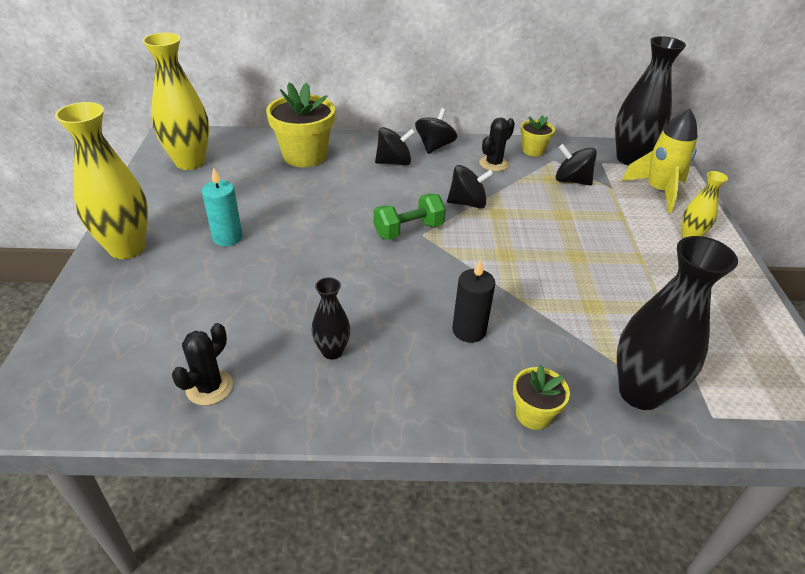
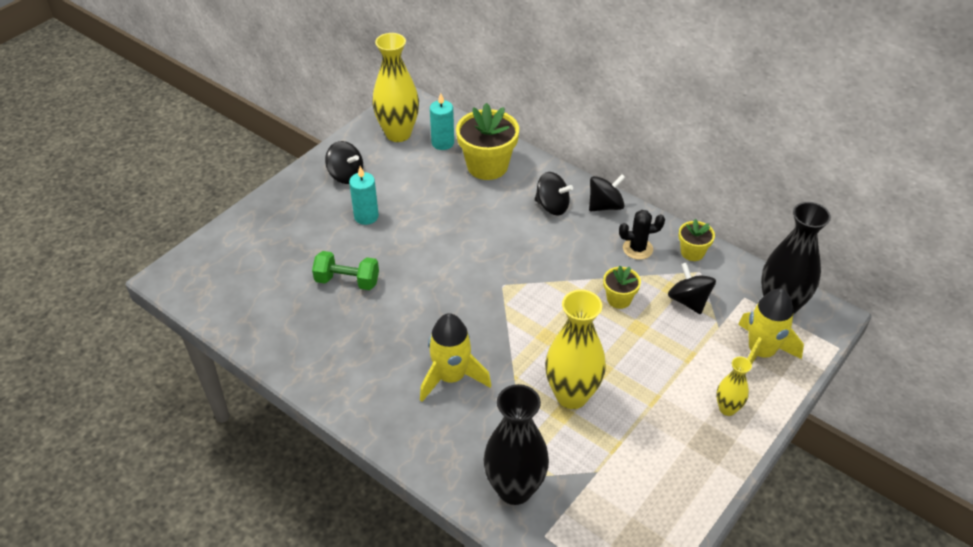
camera: 40 degrees right, 5 degrees up
(127, 248) = (299, 193): yellow vase -> yellow vase (572, 395)
(209, 387) = (265, 321): black cactus -> none
(243, 154) = (442, 143): none -> turquoise candle
(332, 351) = (352, 339): black vase -> none
(408, 230) = (495, 276): green dumbbell -> green dumbbell (347, 281)
(467, 203) = (569, 276): black spinning top -> black spinning top (346, 175)
(469, 330) = (451, 377): black candle -> yellow rocket
(533, 414) = (428, 455): yellow flower pot -> yellow flower pot (619, 299)

